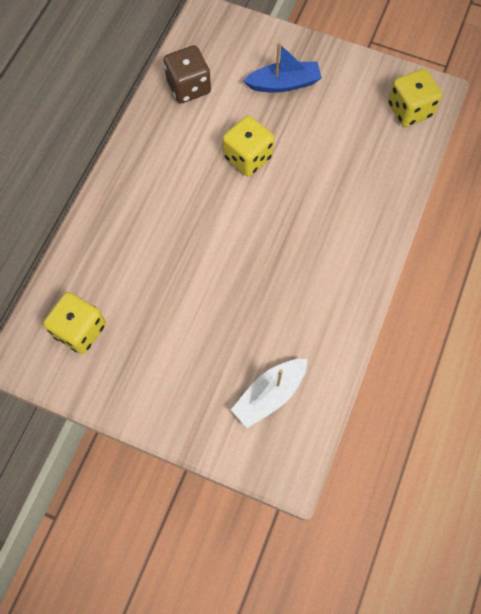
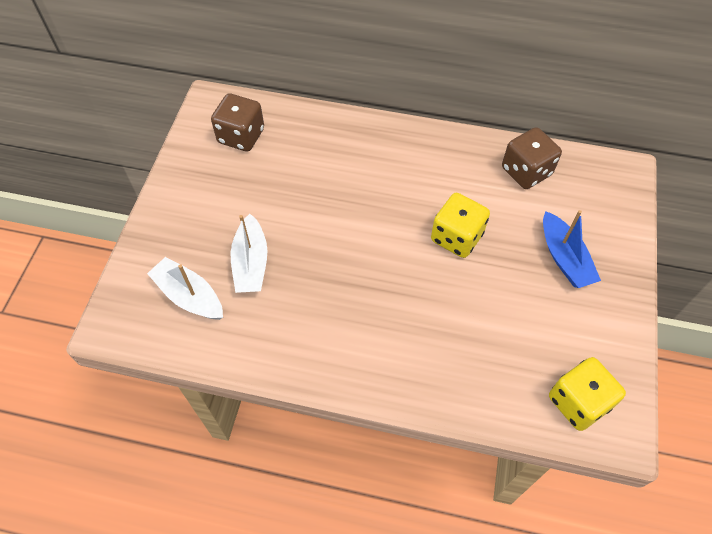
camera: 80 degrees right, 10 degrees down
(80, 330) = (241, 136): yellow dice -> brown dice
(243, 335) = (251, 263): none -> white boat

